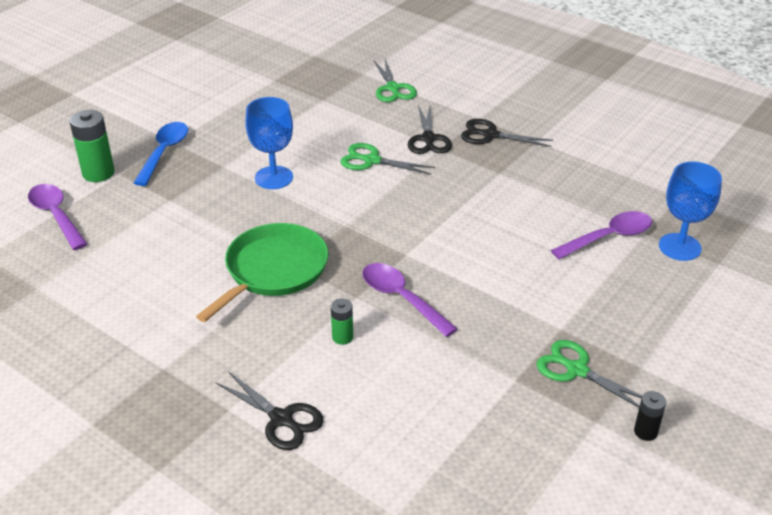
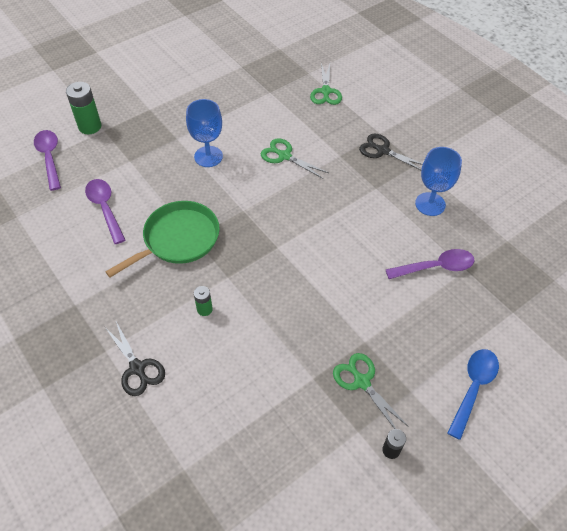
camera: 15 degrees right, 15 degrees up
(164, 152) = (140, 117): blue spoon -> blue spoon (473, 387)
(401, 298) = (259, 286): purple spoon -> purple spoon (105, 208)
(428, 139) = (334, 144): black scissors -> none
(679, 247) = (488, 289): blue goblet -> blue goblet (430, 204)

